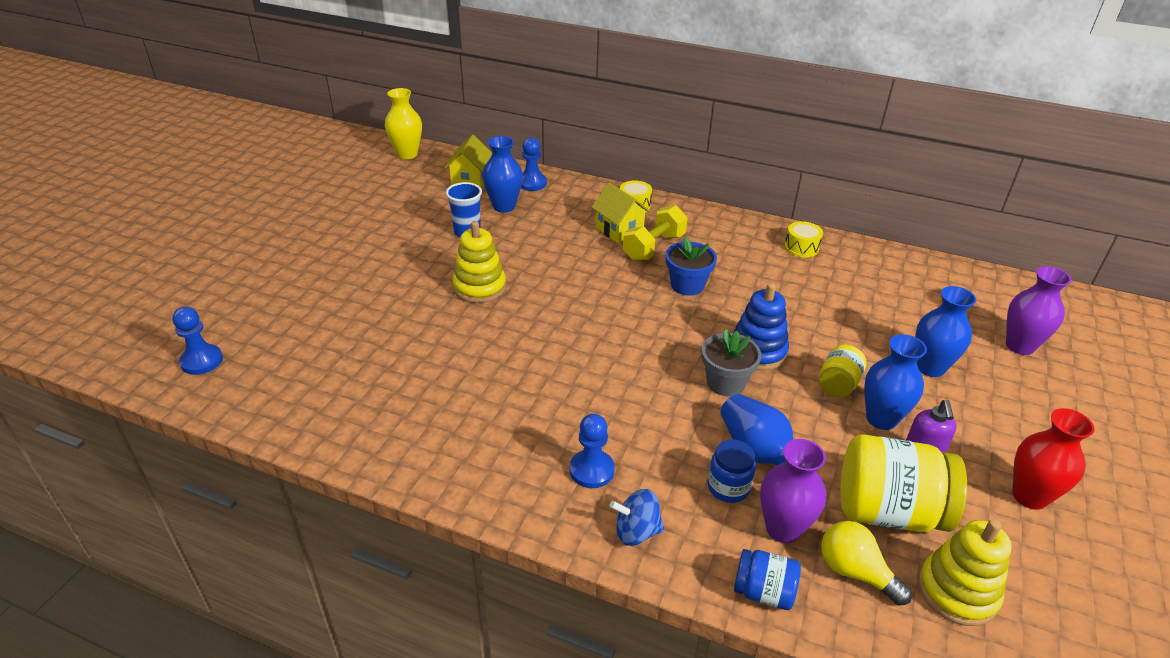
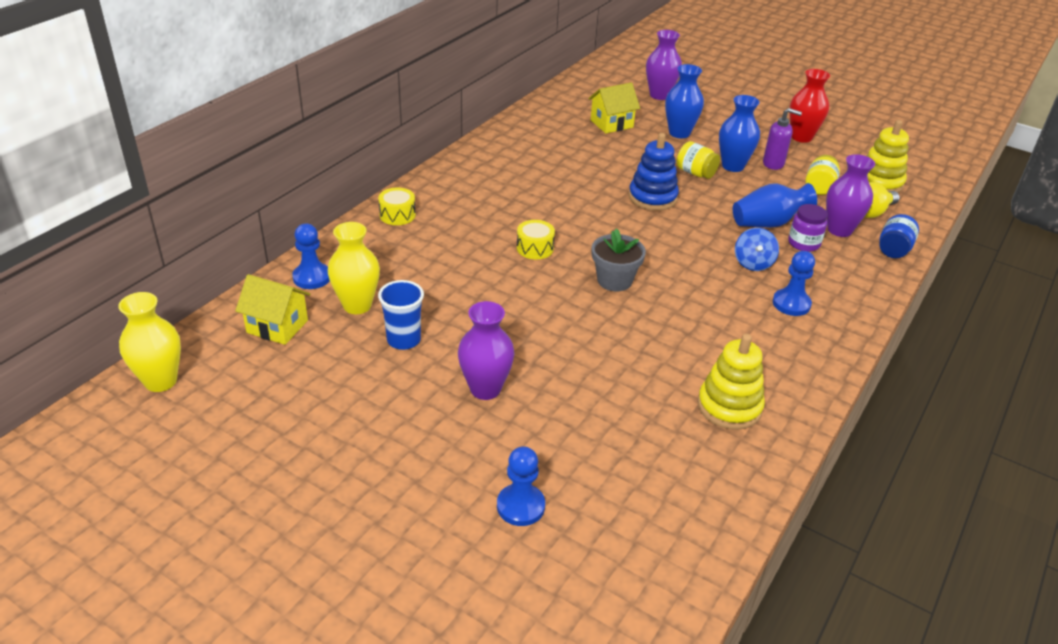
camera: 80 degrees left, 0 degrees up
(202, 361) = (621, 591): blue pawn -> blue pawn (520, 506)
(415, 276) = (485, 389): none -> purple vase
(479, 287) = (521, 340): yellow stacking toy -> yellow stacking toy (729, 407)
(504, 206) = (357, 305): blue vase -> yellow vase
(619, 230) = (444, 233): yellow house -> yellow house (611, 124)
(636, 531) = (851, 292): blue spinning top -> blue spinning top (753, 263)
(654, 247) = (483, 218): yellow dumbbell -> none
(687, 285) = (552, 212): blue flower pot -> none
(725, 383) = (690, 220): grey flower pot -> grey flower pot (614, 280)
(728, 487) = (804, 243): blue jar -> purple jar
(801, 247) = (511, 143): yellow drum -> yellow drum (535, 248)
(888, 511) = (819, 187): yellow jar -> yellow jar, size x0.52

